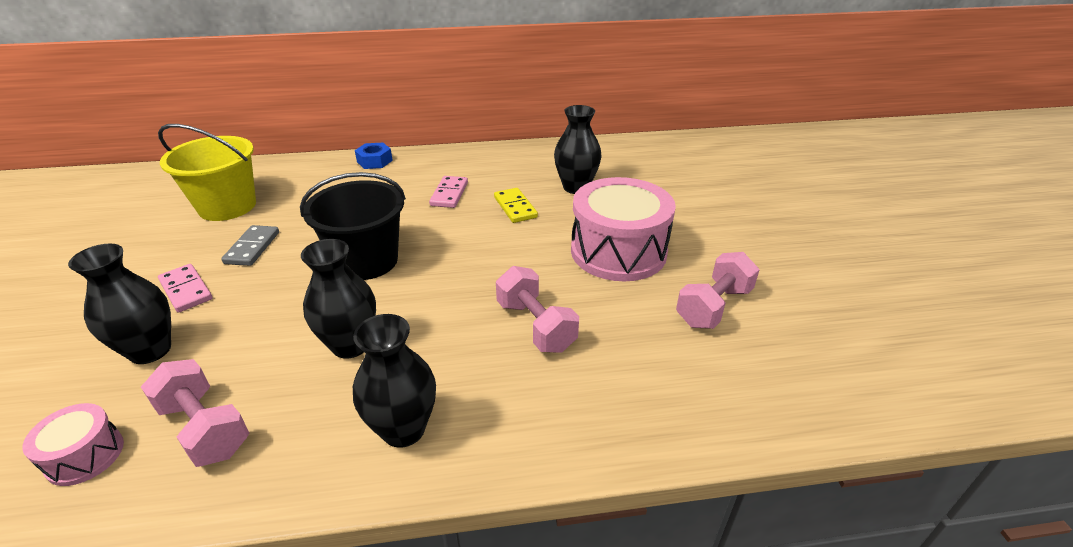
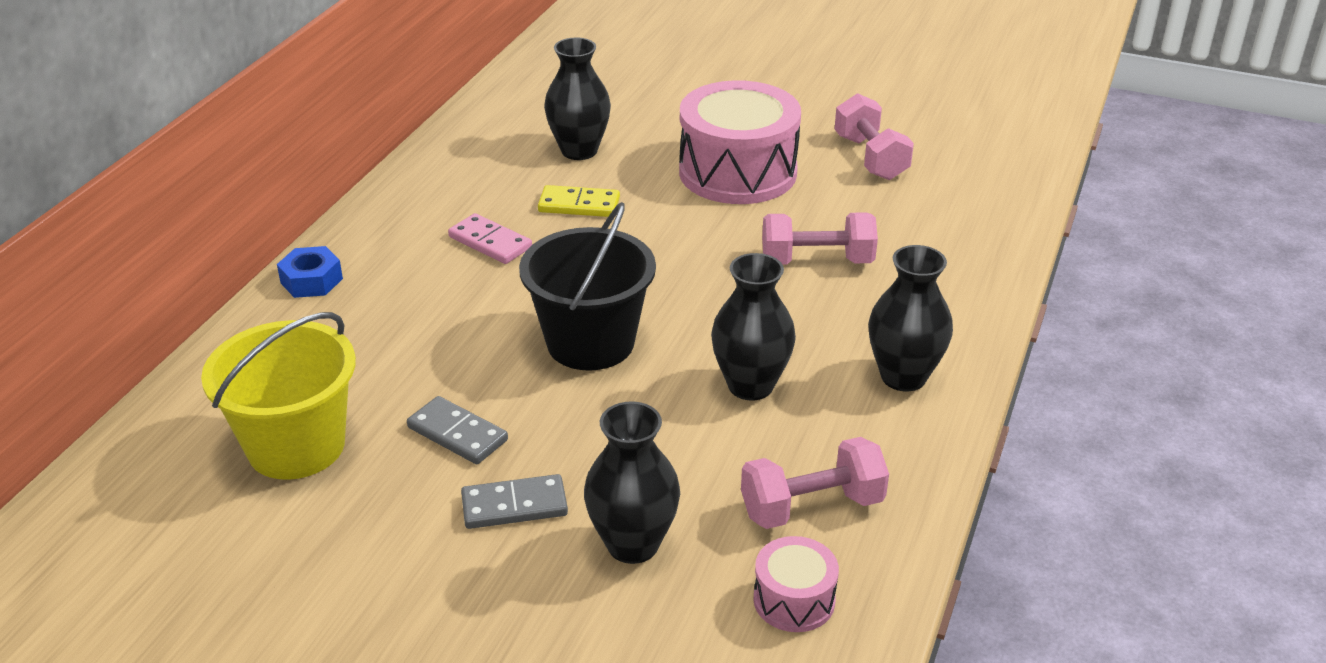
camera: 60 degrees left, 0 degrees up
(186, 290) = (514, 505): pink domino -> grey domino

